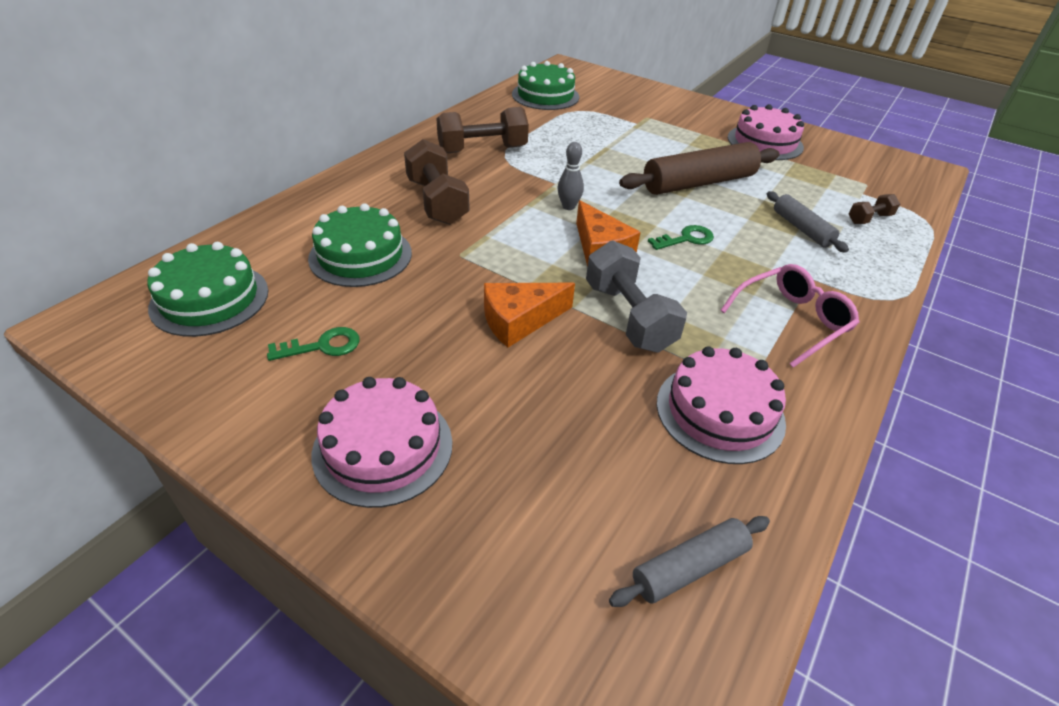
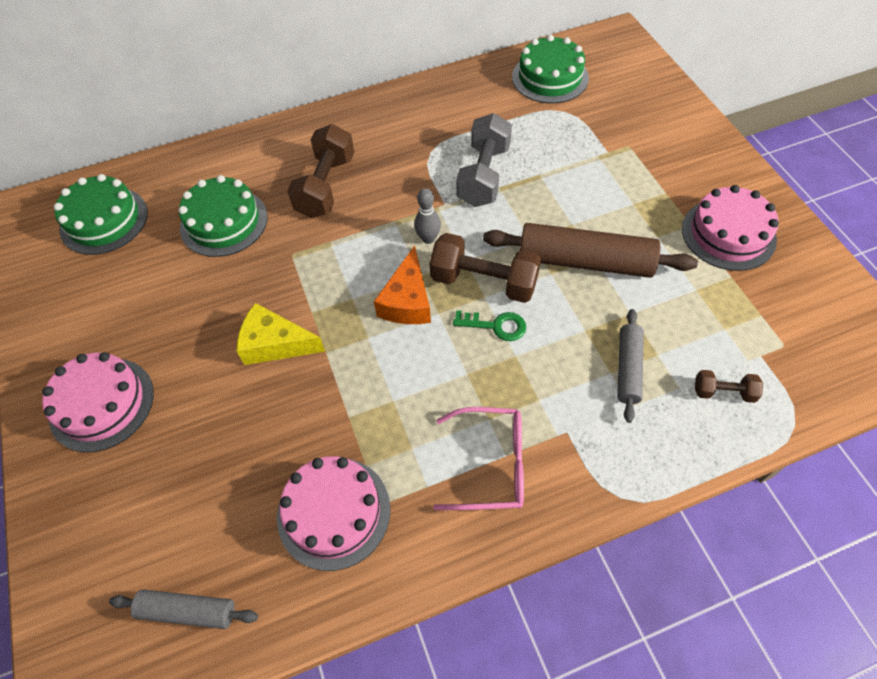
camera: 40 degrees right, 15 degrees up
(322, 346) = (134, 298): green key -> none
(482, 150) = (419, 135): brown dumbbell -> brown dumbbell (484, 282)
(519, 320) = (275, 344): orange cheese -> yellow cheese
(628, 317) = (358, 384): grey dumbbell -> grey dumbbell (484, 175)

